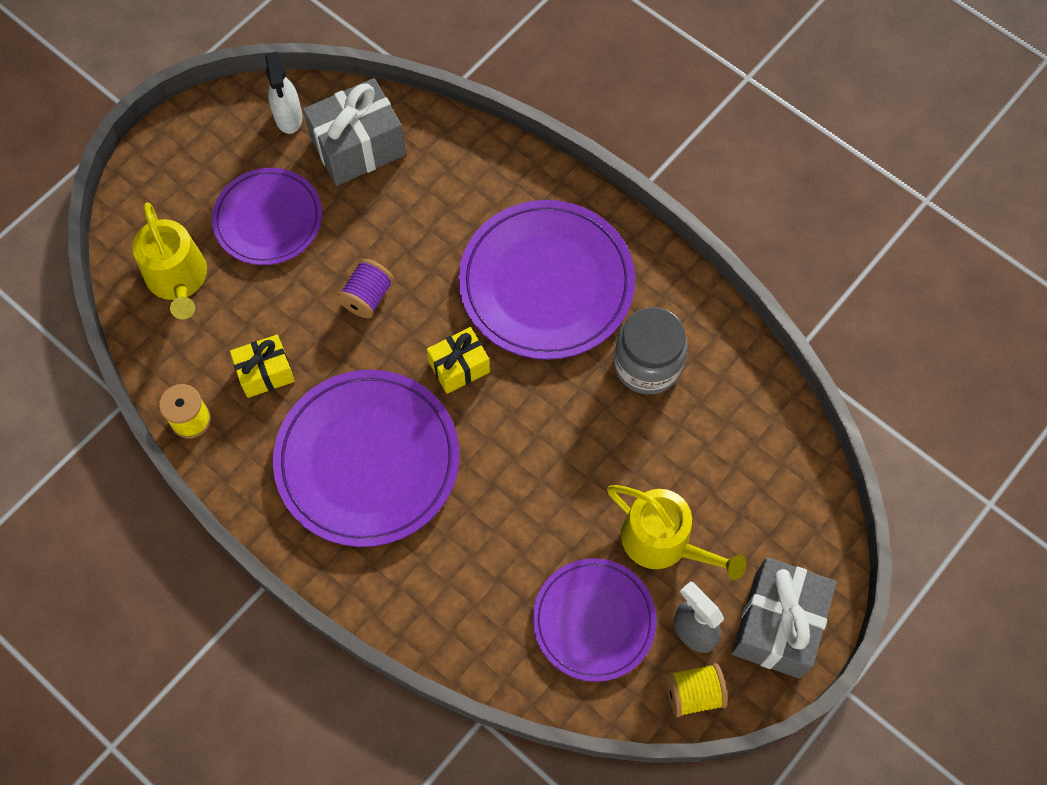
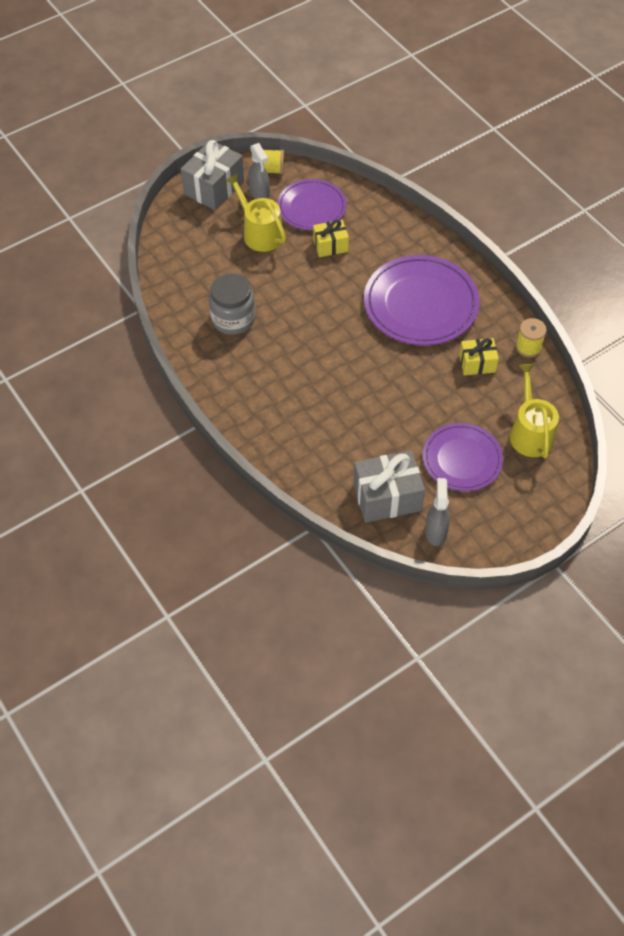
camera: 165 degrees left, 10 degrees down
(288, 117) = (435, 531): white spray bottle -> grey spray bottle
(368, 297) = (401, 394): purple spool -> none
(459, 367) = (352, 341): yellow gift -> yellow gift (330, 246)
(546, 283) = (280, 378): purple plate -> none

